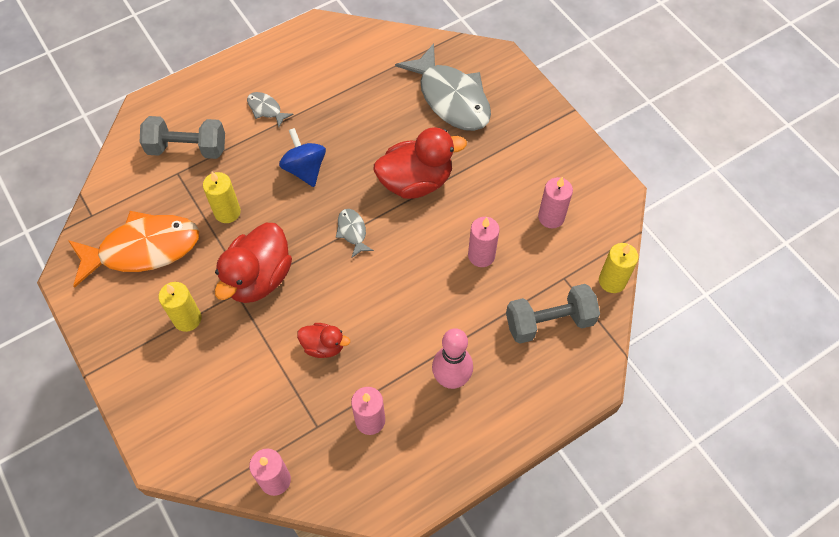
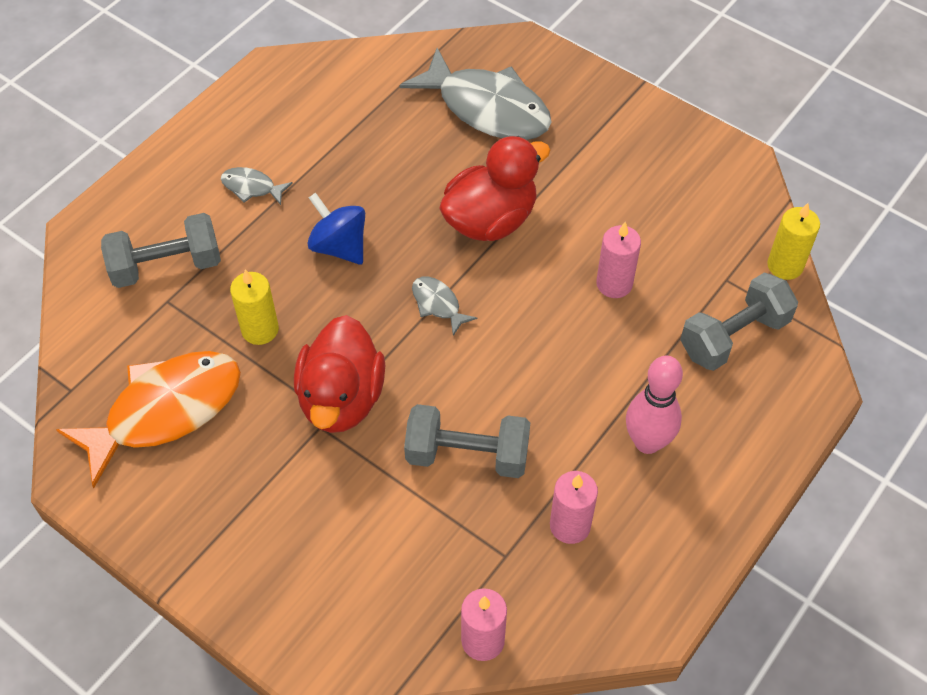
camera: 20 degrees left, 5 degrees down
(187, 319) = (269, 480): yellow candle -> none
(323, 346) = (467, 455): red duck -> grey dumbbell
(551, 217) = (677, 213): pink candle -> none

